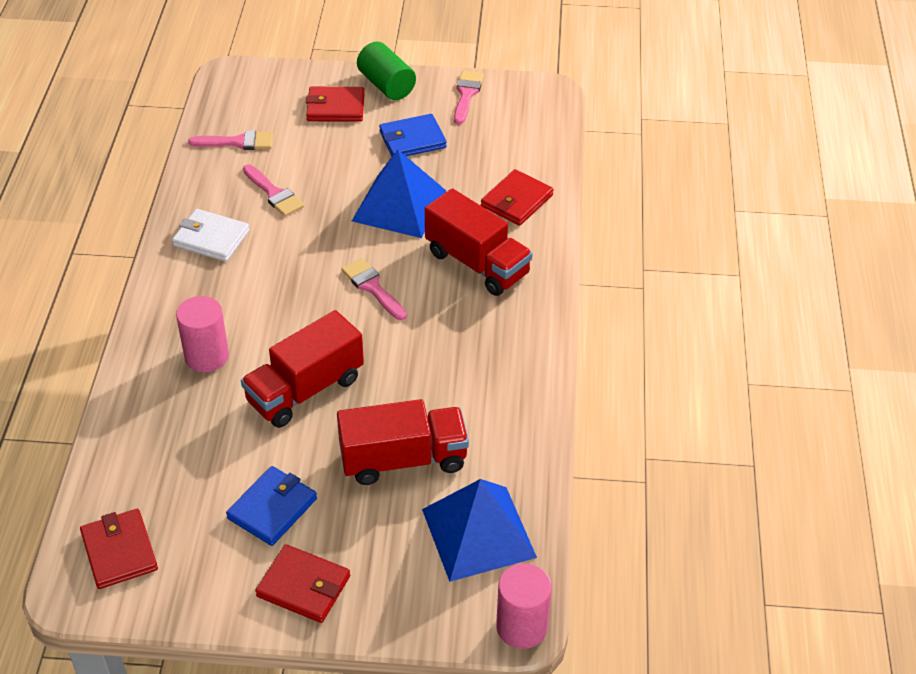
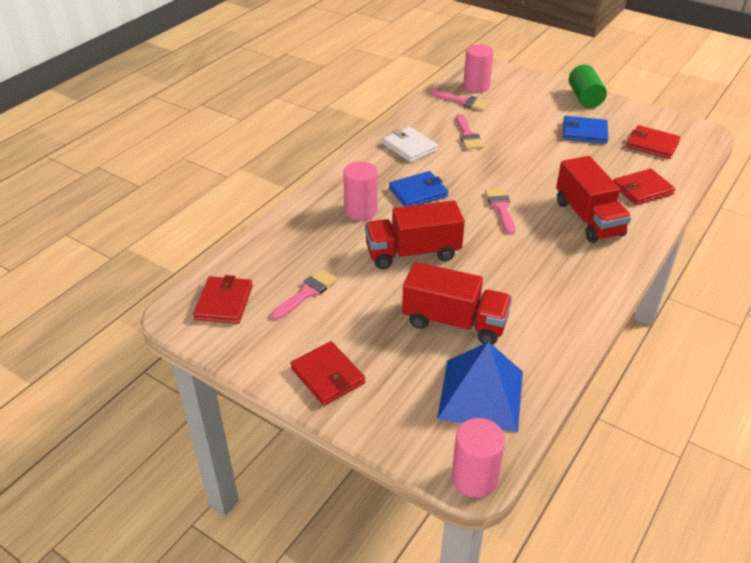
camera: 30 degrees right, 5 degrees down
(241, 111) = (476, 86): none -> pink cylinder
(272, 508) = (340, 317): blue wallet -> blue wallet (418, 192)
(335, 107) = (541, 101): red wallet -> red wallet (652, 144)
(399, 205) = (551, 167): blue pyramid -> none
(466, 94) = (641, 118): pink brush -> pink brush (307, 293)

